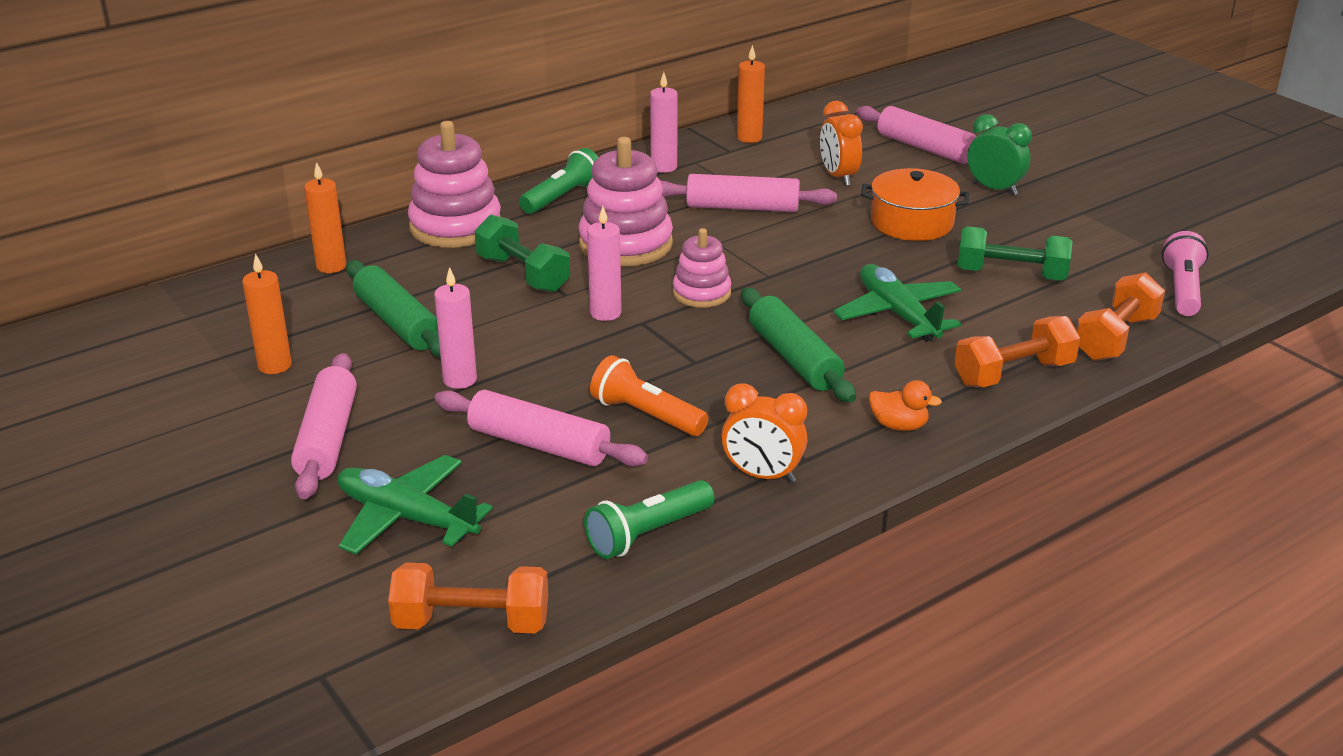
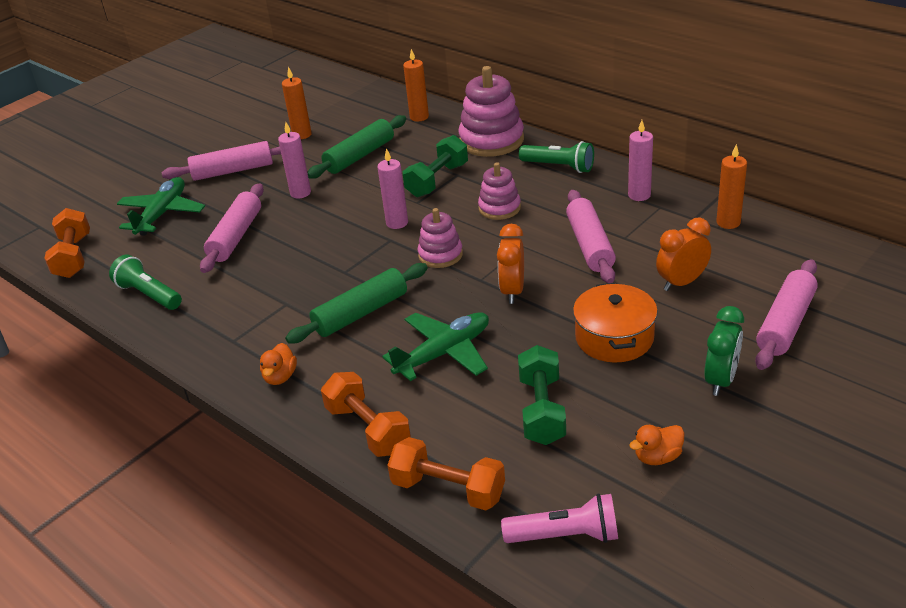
camera: 80 degrees right, 5 degrees up
(625, 244) = (499, 208): pink stacking toy -> pink stacking toy, size x0.59
(645, 415) = (274, 266): orange flashlight -> none
(762, 476) = (212, 326): orange clock -> orange clock (512, 291)
(1089, 234) = (657, 457): none -> orange duck

